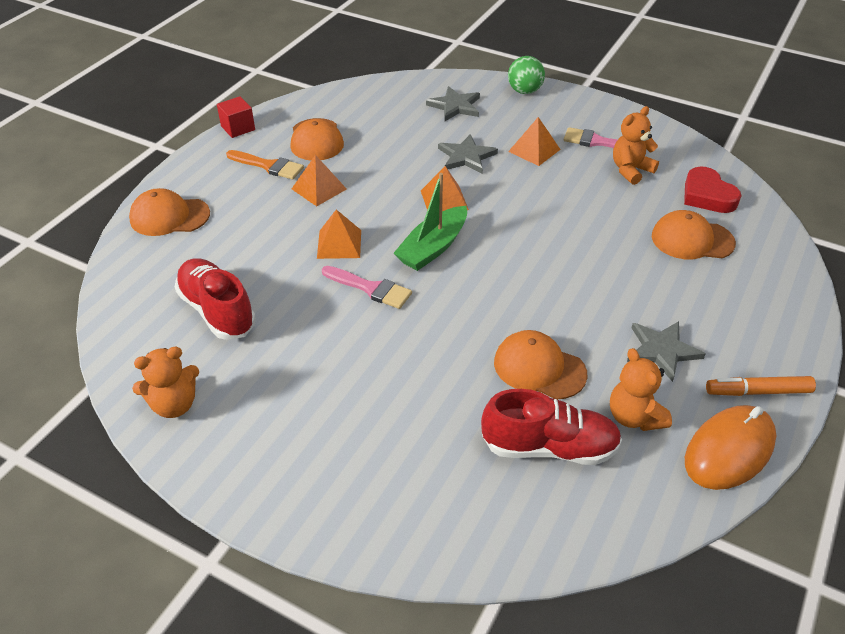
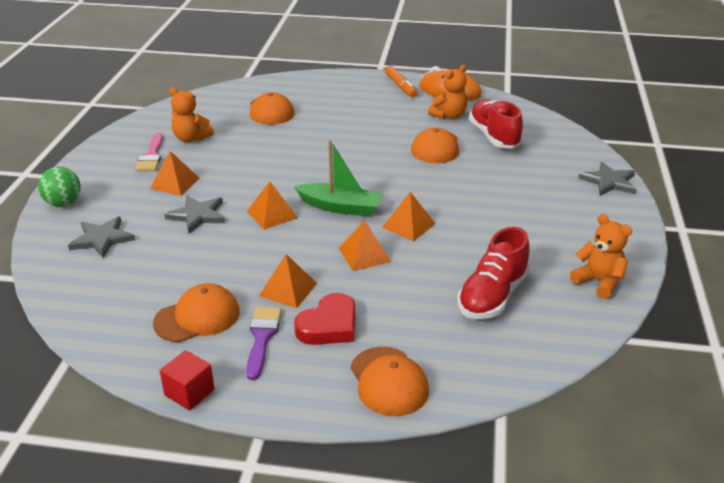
camera: 110 degrees left, 10 degrees down
(268, 166) = (262, 337): orange brush -> purple brush
(370, 288) = (408, 225): pink brush -> orange pyramid
(662, 350) = (389, 112): grey star -> grey star (609, 182)
(707, 195) = (214, 109): red heart -> red heart (329, 326)

